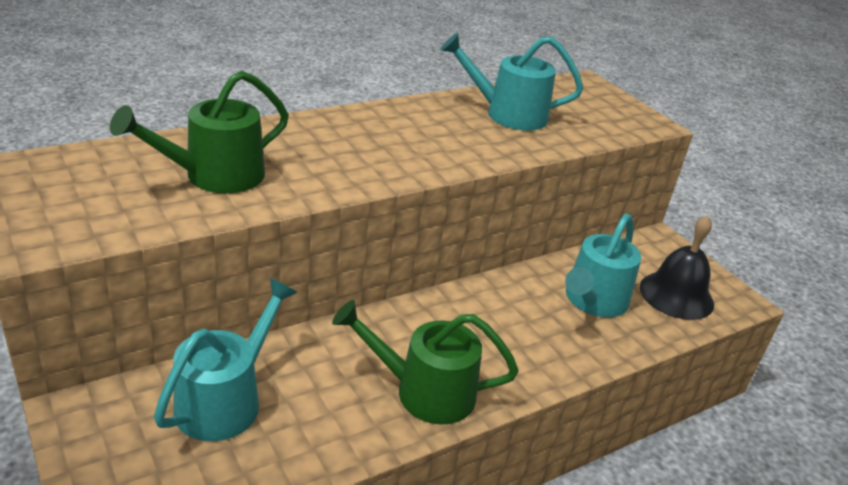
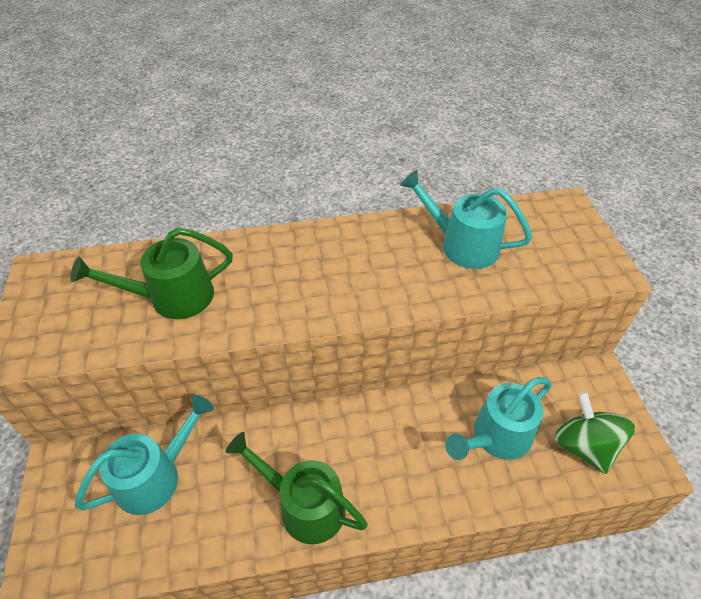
camera: 25 degrees right, 15 degrees up
(676, 295) = (584, 446): black bell -> green spinning top

